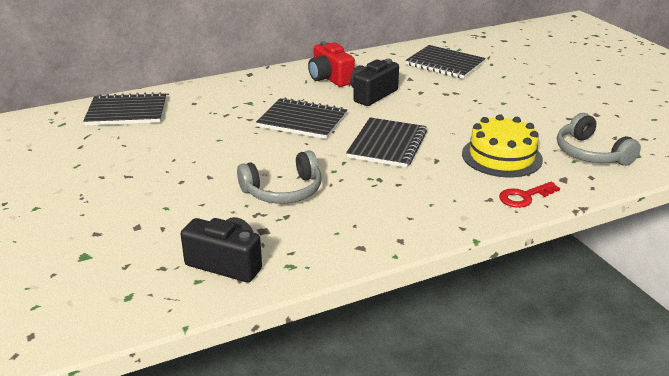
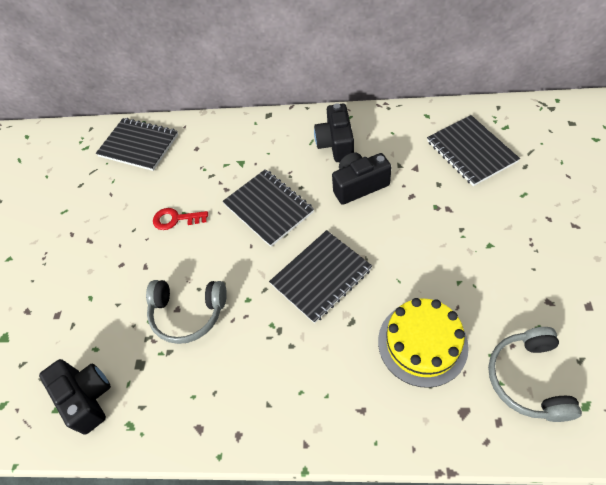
camera: 35 degrees right, 25 degrees up
(330, 78) = (336, 144): red camera -> black camera
(524, 197) = (399, 424): red key -> red key (175, 219)

